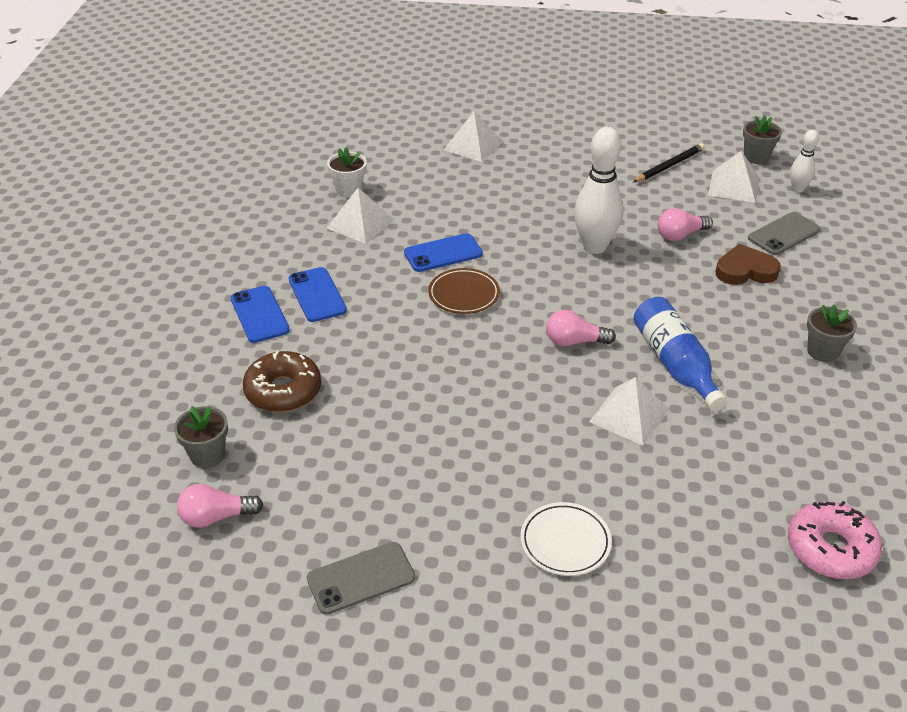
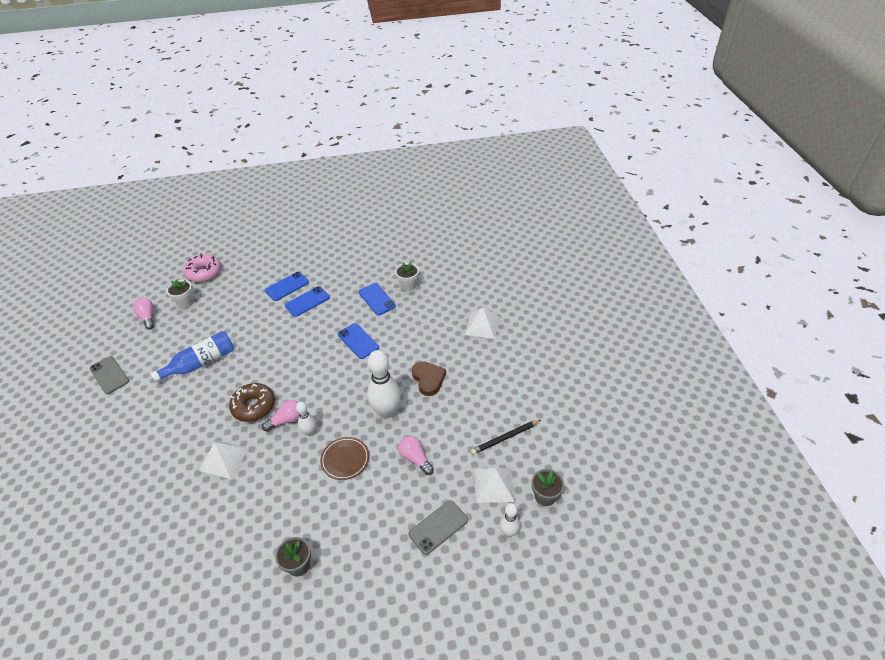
camera: 75 degrees right, 5 degrees up
(207, 455) = (185, 302): grey flower pot -> white flower pot
(283, 391) = (230, 312): brown donut -> brown donut (254, 406)
(360, 223) = (377, 299): white pyramid -> blue phone
(464, 294) = (321, 360): brown plate -> brown plate (345, 459)
(565, 542) = (127, 447): white plate -> none
(574, 341) = (286, 420): pink light bulb -> pink light bulb turned 75 degrees clockwise
(606, 320) = (310, 432): none -> white bowling pin
(669, 166) = (505, 438): black pencil -> black pencil turned 120 degrees clockwise
(675, 364) = (273, 476): blue bottle -> blue bottle (201, 363)
(745, 270) = (383, 505): brown heart -> brown heart (428, 379)
(784, 234) = (438, 527): grey phone -> grey phone turned 75 degrees counterclockwise
(830, 549) = (115, 581): pink donut -> pink donut (204, 272)

